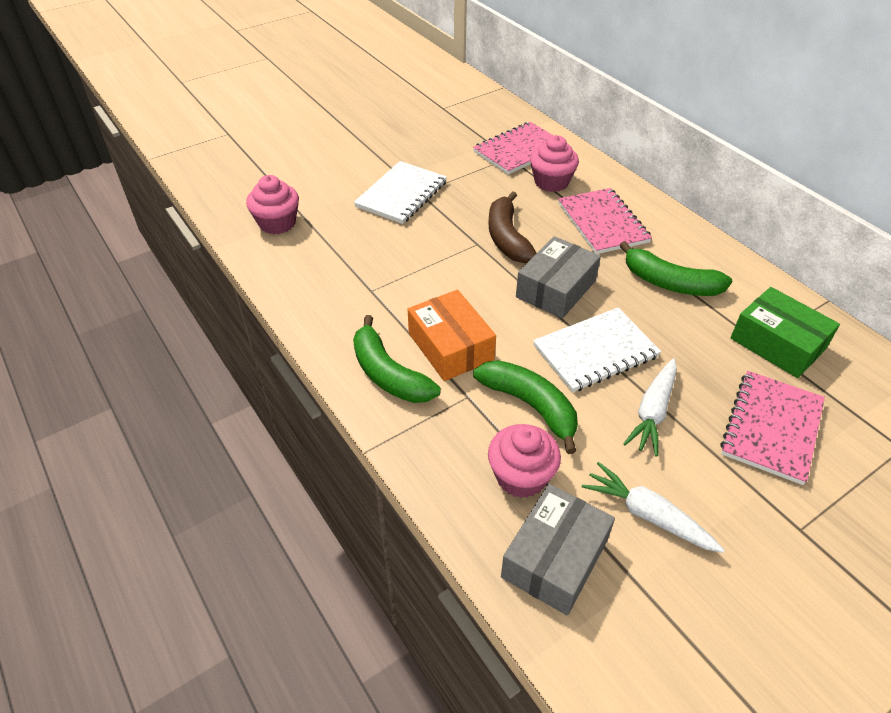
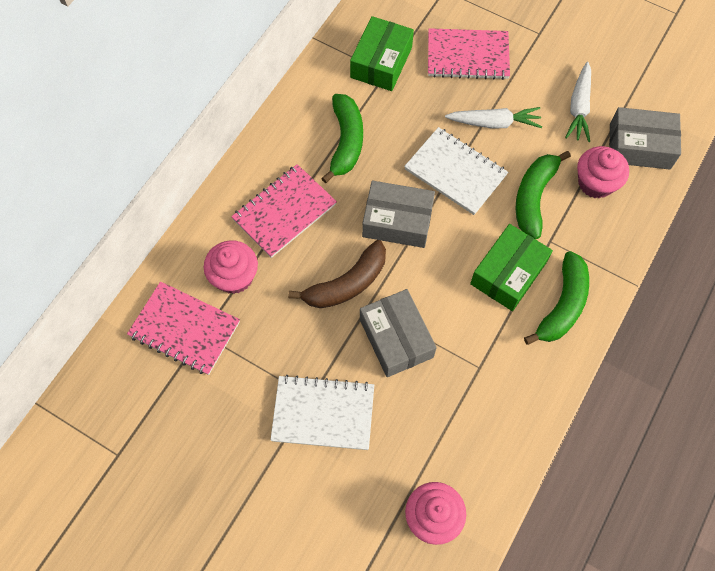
camera: 115 degrees left, 20 degrees up
(436, 250) = (396, 338): none -> grey box
(450, 346) = (508, 273): orange box -> green box

